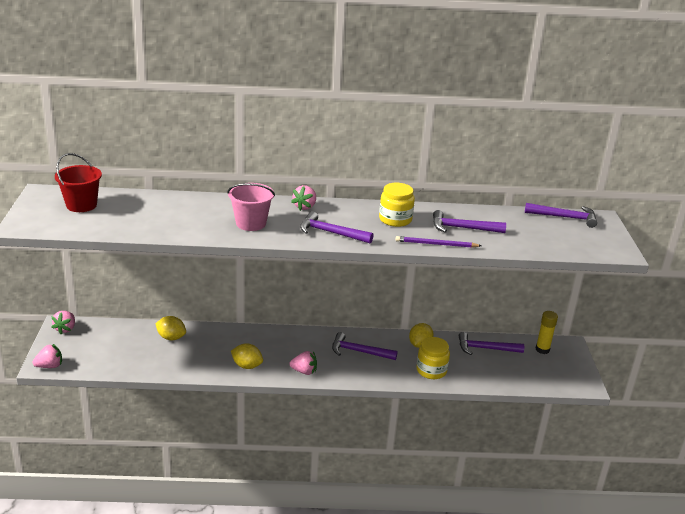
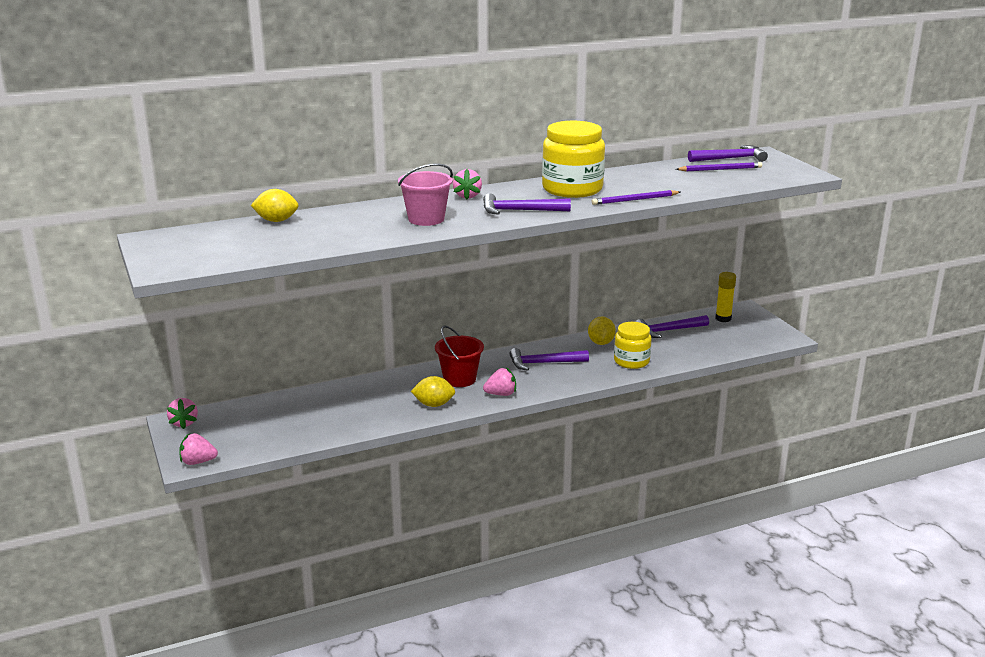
camera: 20 degrees left, 5 degrees down
(50, 366) = (198, 462): pink strawberry -> pink strawberry turned 135 degrees counterclockwise
(81, 205) = (211, 240): red bucket -> red bucket (459, 379)
(171, 337) = (322, 400): yellow lemon -> yellow lemon (276, 221)
(395, 219) = (572, 189): yellow jar -> yellow jar, size x1.59
(462, 228) = (645, 183): purple hammer -> none
(544, 228) = (720, 169): none -> purple pencil

